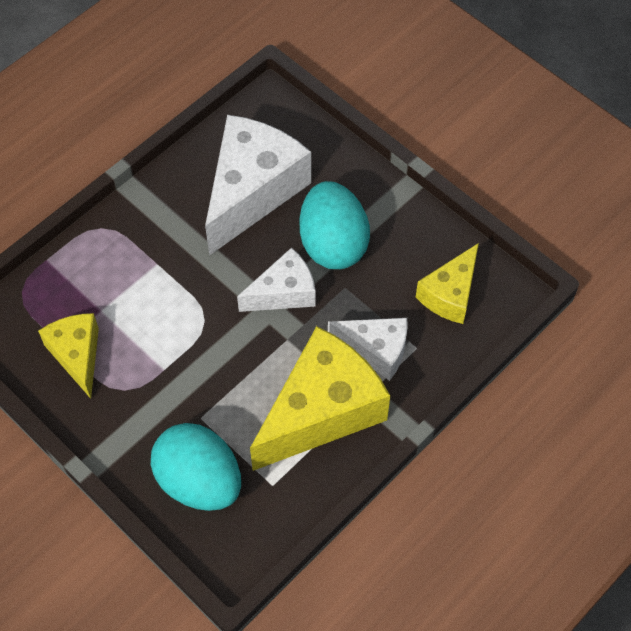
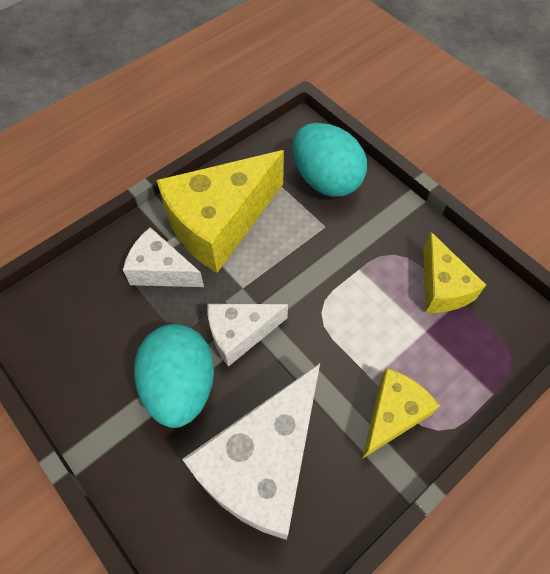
camera: 175 degrees left, 0 degrees up
(450, 294) = (75, 319): yellow cheese -> yellow cheese (392, 415)

